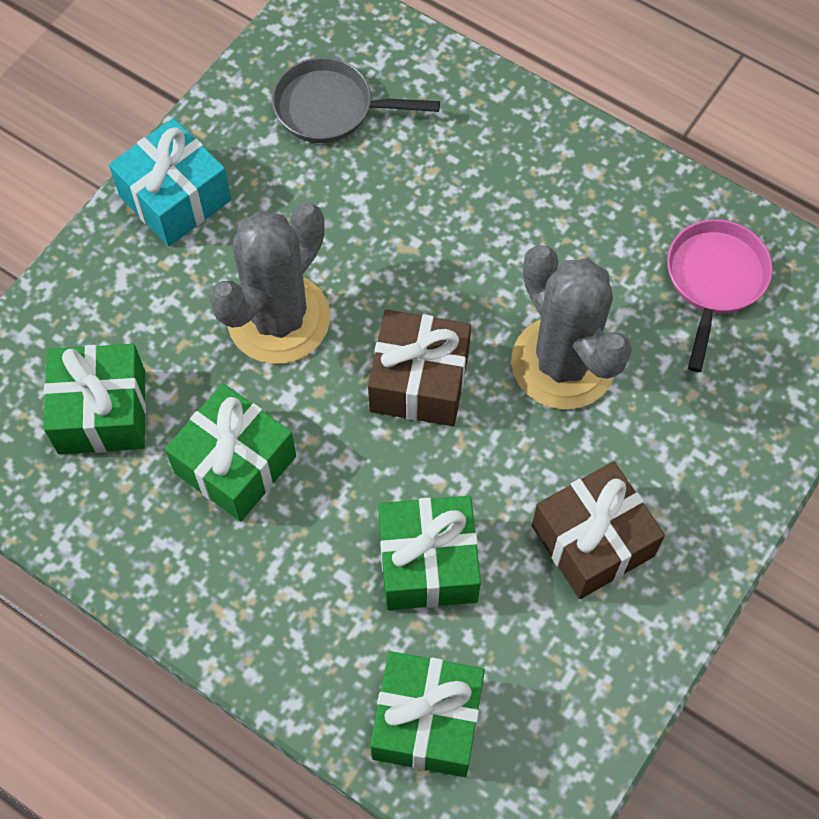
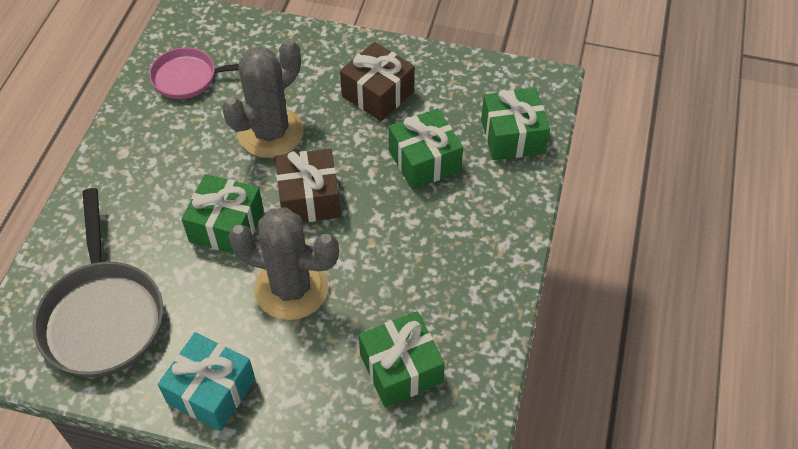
camera: 110 degrees left, 10 degrees down
(235, 464) = (405, 276): green gift -> green gift (226, 226)
(331, 108) = (103, 316): grey pan -> grey pan, size x1.63

